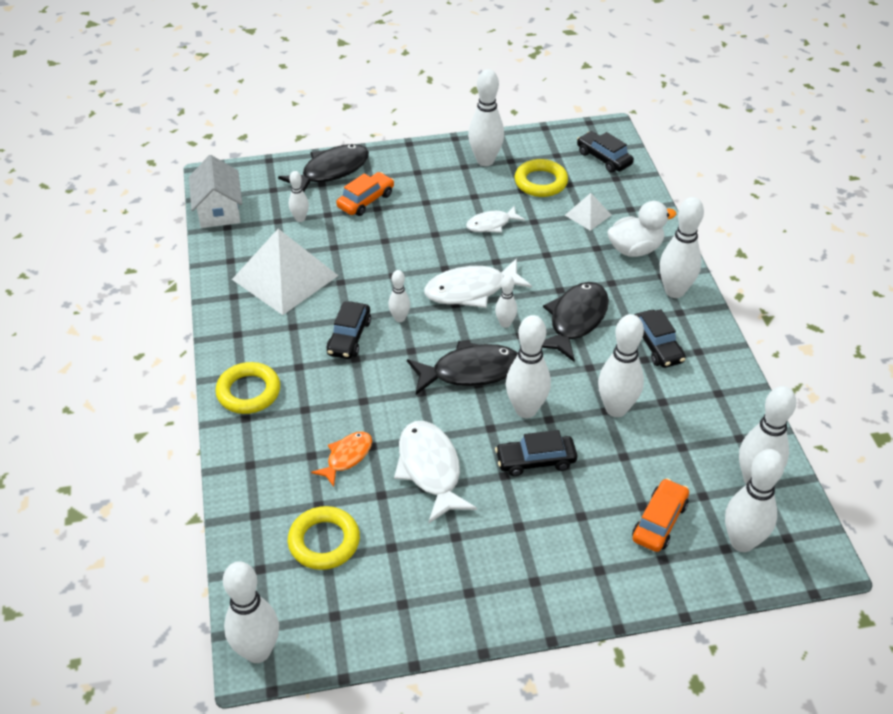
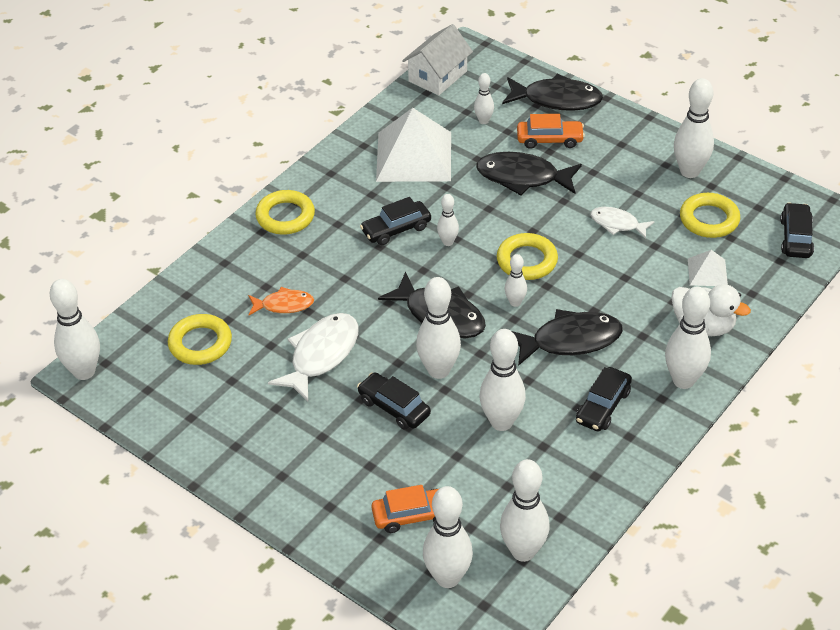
camera: 50 degrees right, 0 degrees up
(385, 238) = (522, 177): none -> black fish
(471, 290) = (527, 261): white fish -> yellow ring

